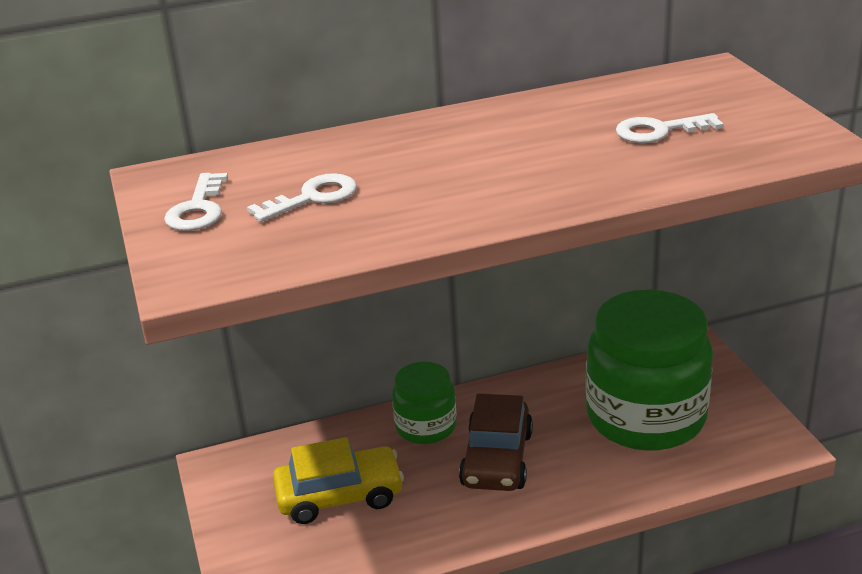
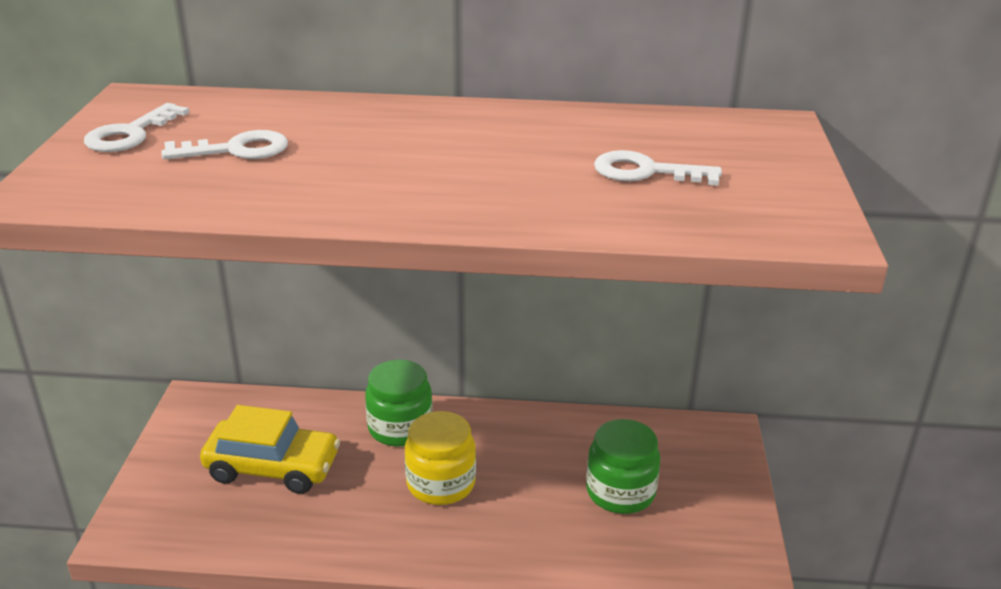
camera: 20 degrees right, 0 degrees up
(497, 459) = (441, 483): brown car -> yellow jar
(646, 417) = (620, 492): green jar -> green jar, size x0.52

